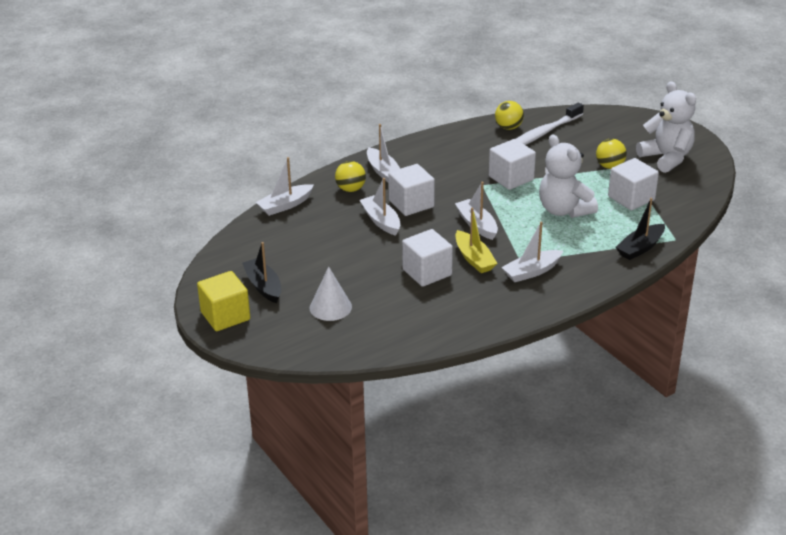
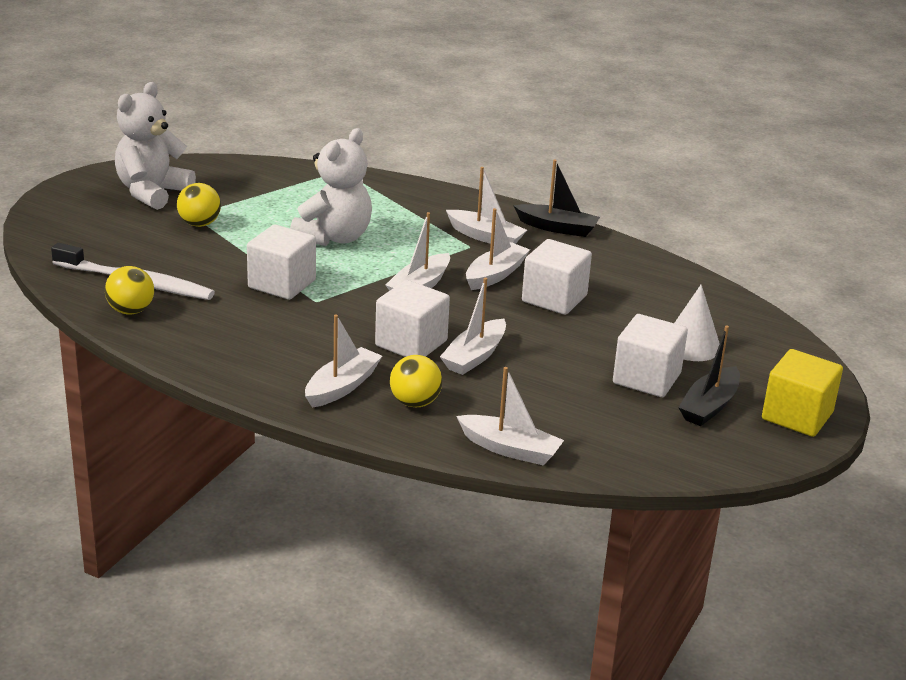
camera: 120 degrees left, 5 degrees down
(474, 259) = (495, 274): yellow boat -> white boat
(631, 198) = (271, 202): white cube -> white cube (646, 378)
(640, 248) = (377, 186): black boat -> black boat (557, 228)

